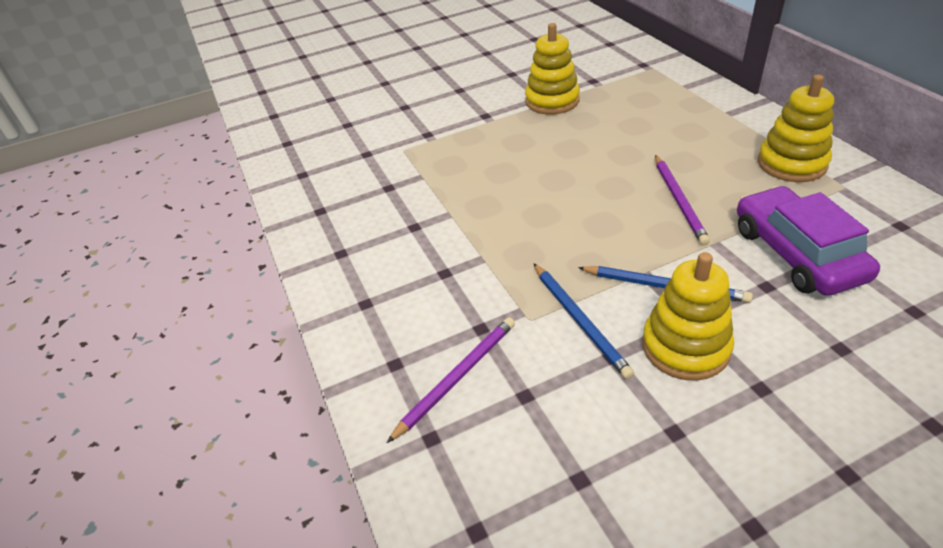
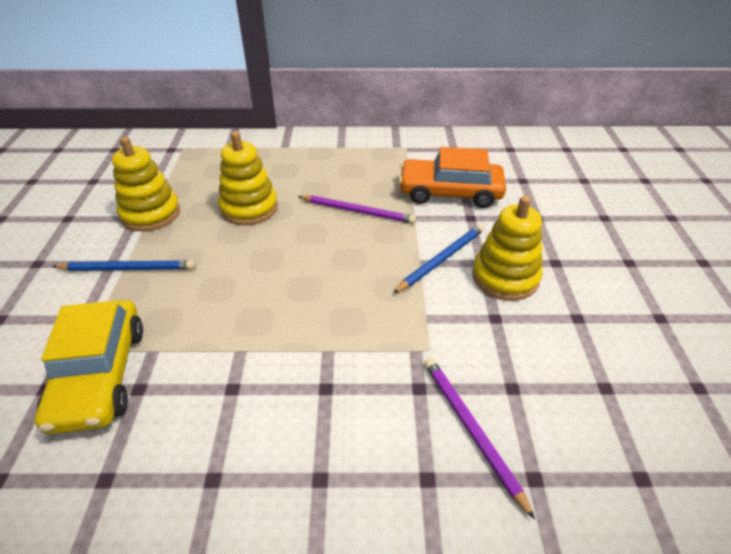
camera: 70 degrees left, 0 degrees up
(388, 167) = (100, 375): none -> yellow car
(580, 321) = (449, 319): blue pencil -> blue pencil (128, 268)
(791, 163) = (365, 152): yellow stacking toy -> yellow stacking toy (249, 208)
(796, 253) = (450, 192): purple car -> orange car

